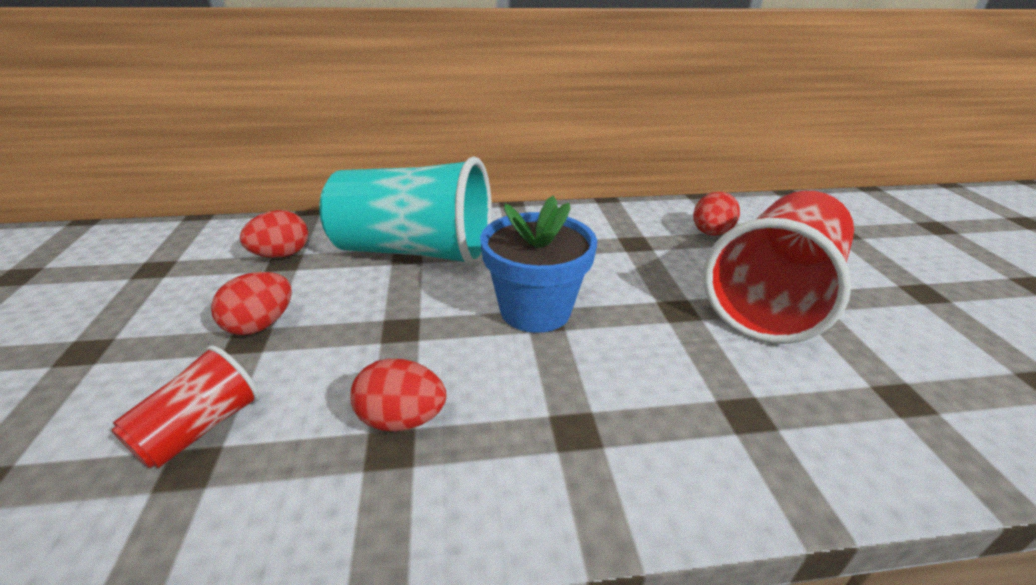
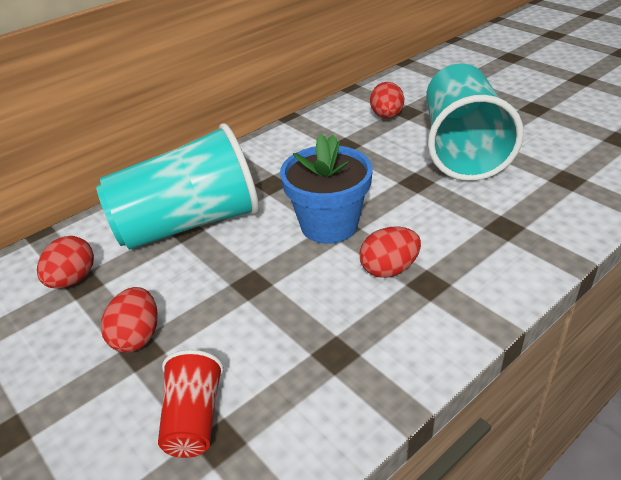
camera: 30 degrees left, 5 degrees up
(402, 419) = (323, 335): red egg -> red egg (389, 269)
(773, 298) = (462, 148): red cup -> turquoise cup

